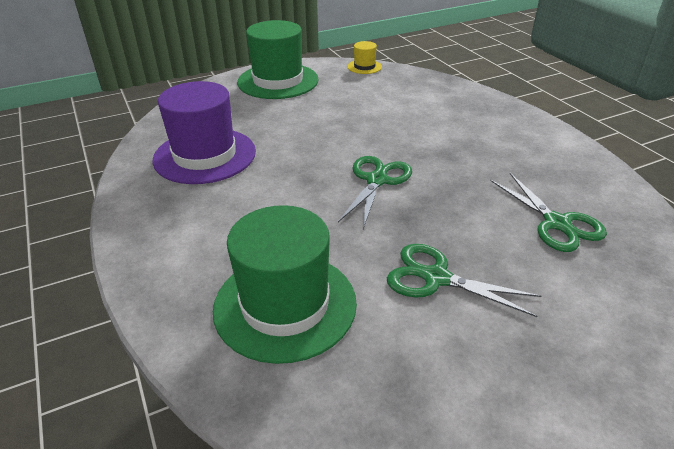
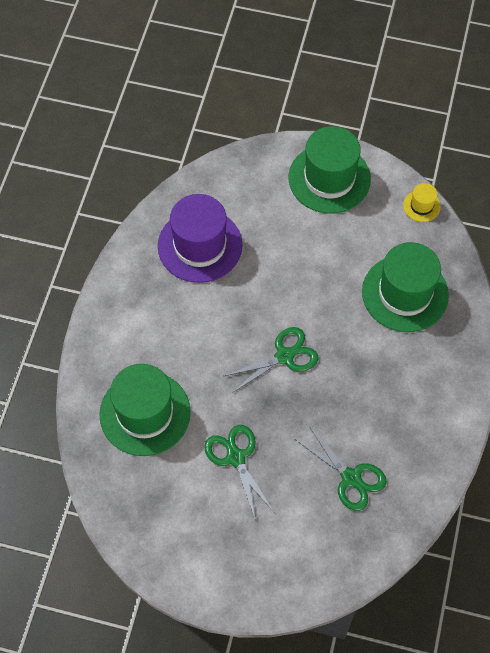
camera: 40 degrees right, 25 degrees up
(417, 104) = (405, 293): none -> green hat
(557, 223) = (351, 477): green scissors -> green scissors turned 60 degrees counterclockwise

